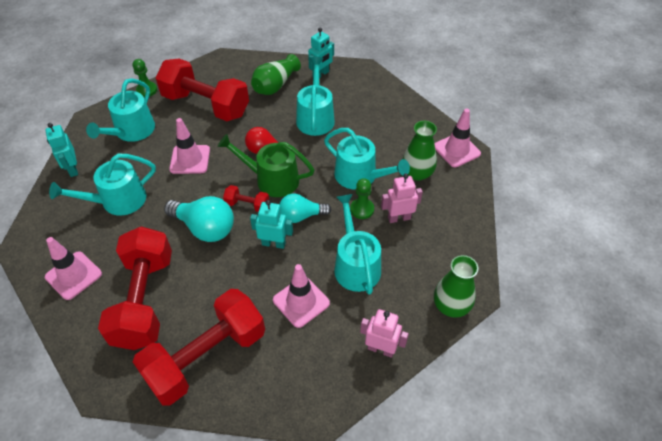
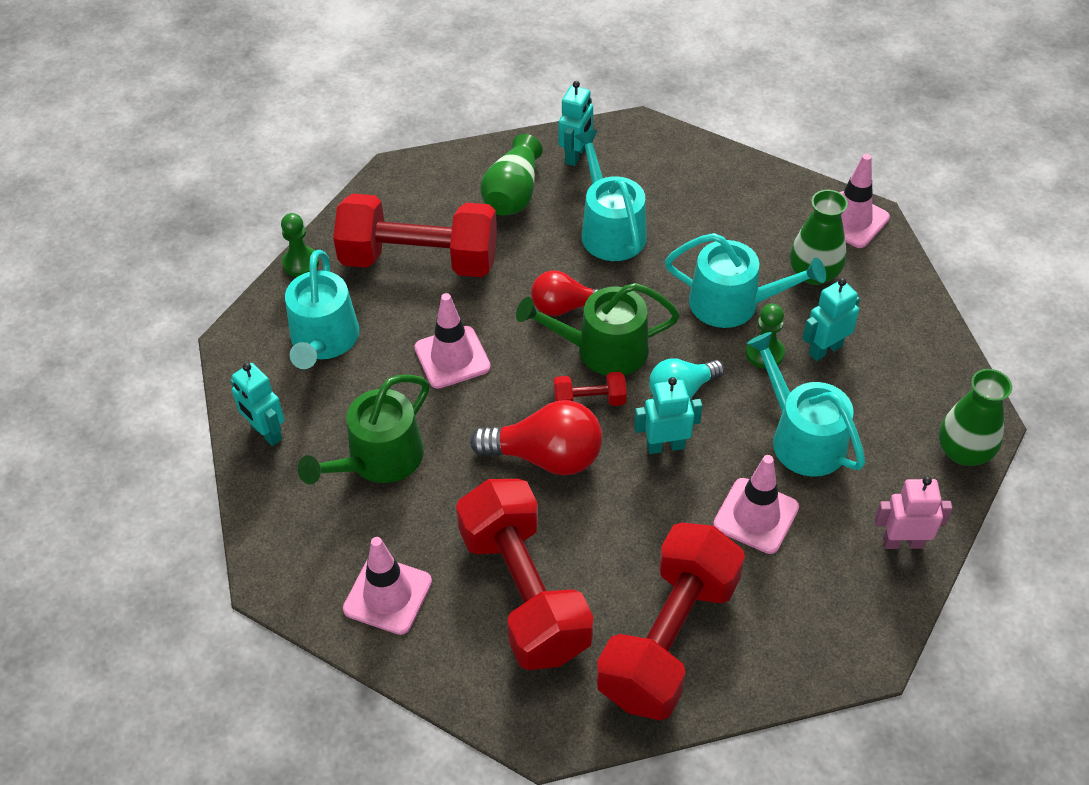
camera: 20 degrees left, 0 degrees up
(118, 201) = (379, 459): turquoise watering can -> green watering can
(205, 228) = (546, 457): turquoise light bulb -> red light bulb
(399, 218) = (825, 349): pink robot -> turquoise robot

